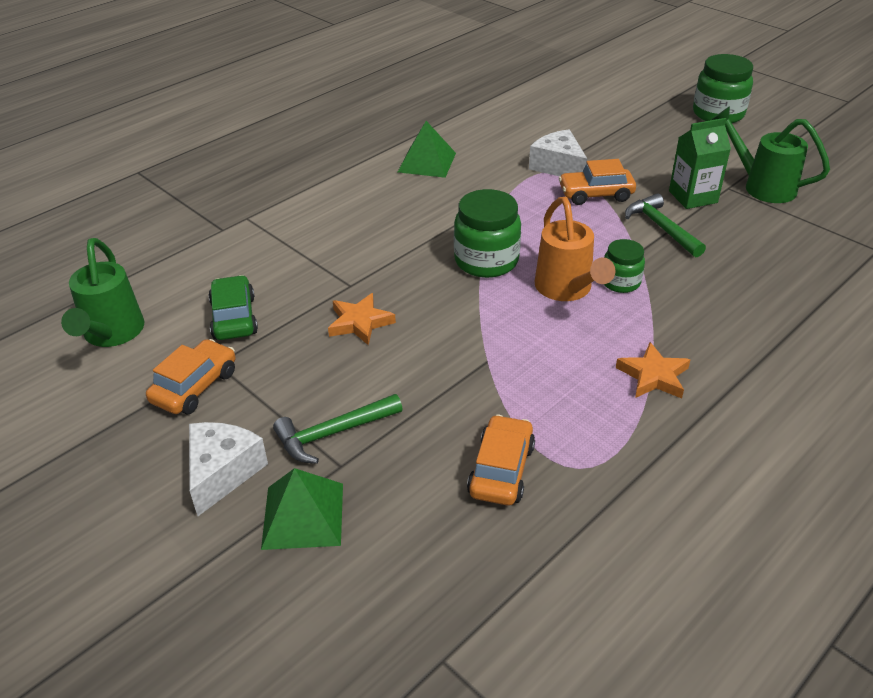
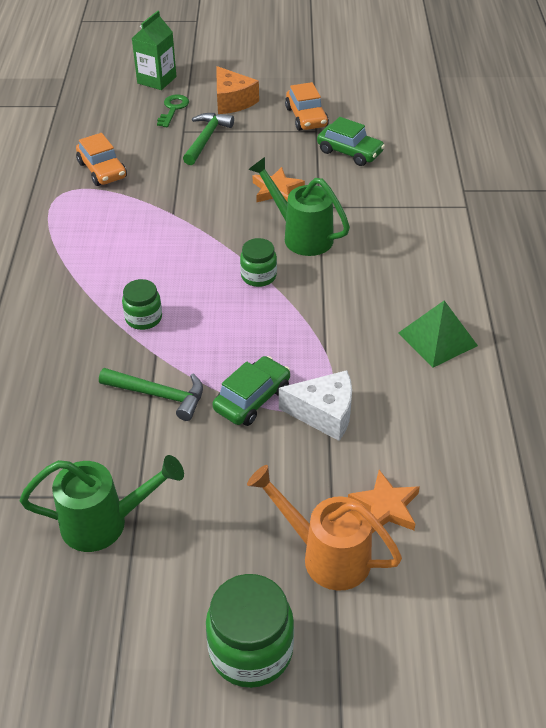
camera: 135 degrees right, 5 degrees up
(111, 335) = (393, 110): green watering can -> green watering can (301, 235)
(222, 473) = (232, 101): white cheese -> orange cheese
(303, 515) = (173, 109): green pyramid -> green key
(486, 261) = (258, 276): green jar -> green jar, size x0.59
(567, 290) = (176, 288): orange watering can -> orange watering can (326, 555)
(596, 194) = (252, 399): orange car -> green car
(653, 376) = (61, 262): orange star -> orange star (385, 506)
(693, 197) = (162, 456): green carton -> green carton (157, 80)

